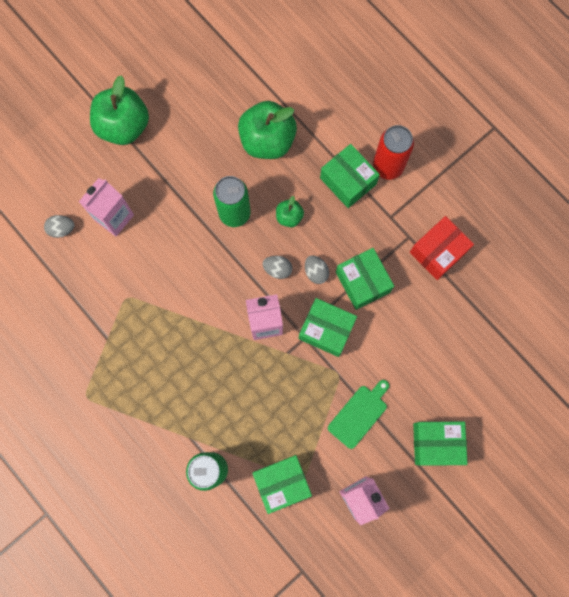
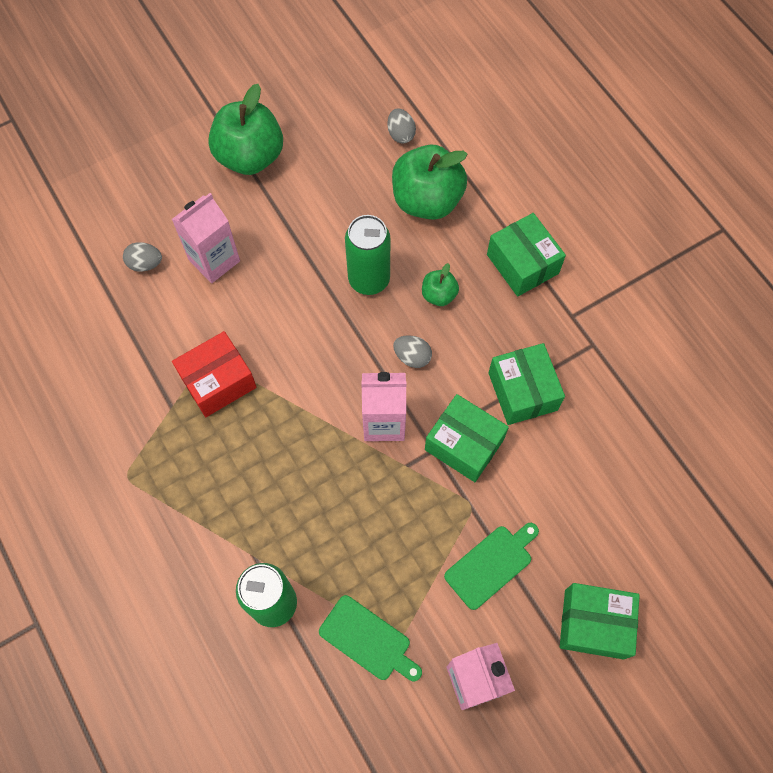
camera: 10 degrees right, 10 degrees down
(282, 483) = (368, 640): green box -> green cutting board
(316, 272) = (462, 369): grey egg -> grey egg (400, 134)
(388, 166) = (577, 254): red can -> none
(438, 252) = (629, 369): red box -> red box (218, 381)

